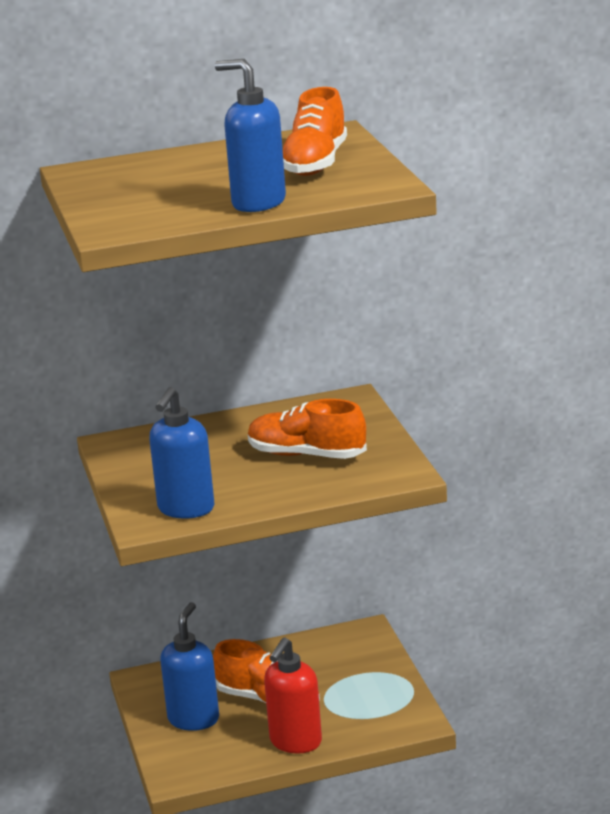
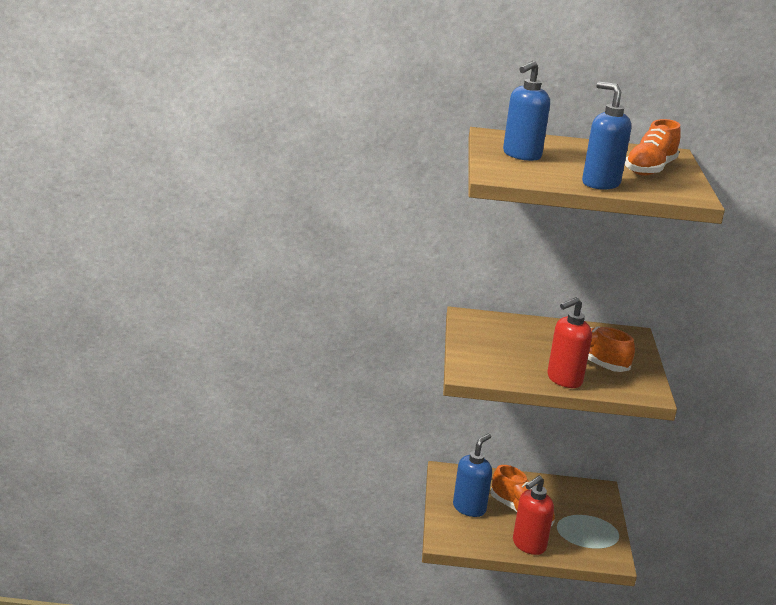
camera: 15 degrees right, 0 degrees up
(185, 509) = (497, 372): blue soap dispenser -> blue soap dispenser (521, 155)
(281, 491) = (564, 380): none -> red soap dispenser

